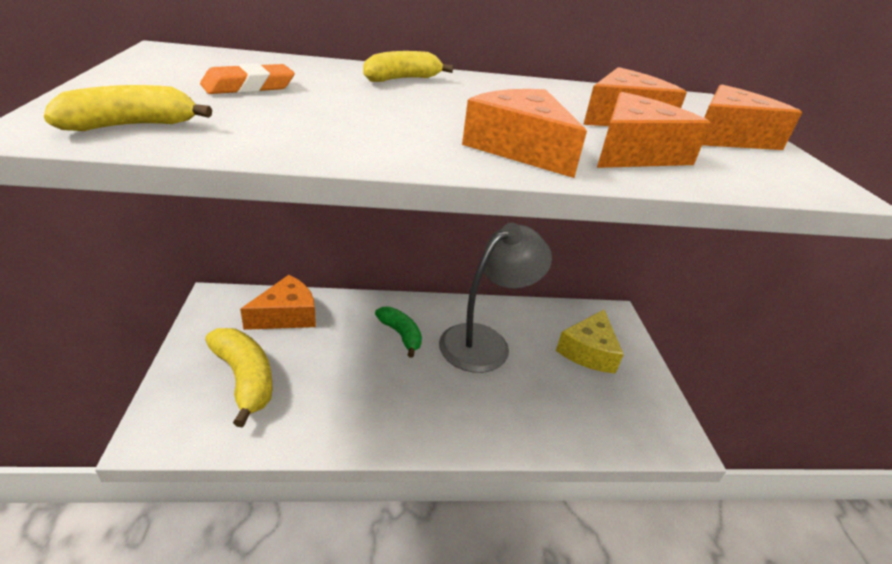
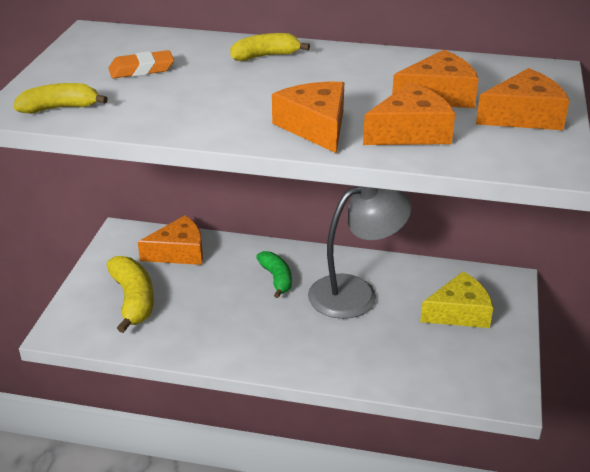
camera: 20 degrees right, 0 degrees up
(588, 351) = (459, 312): yellow cheese -> yellow cheese turned 150 degrees counterclockwise

